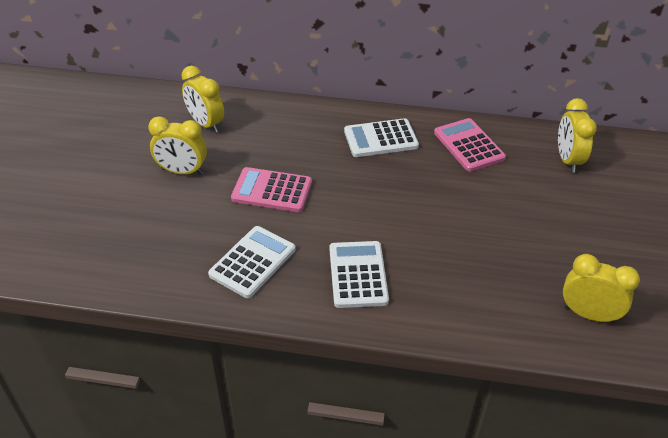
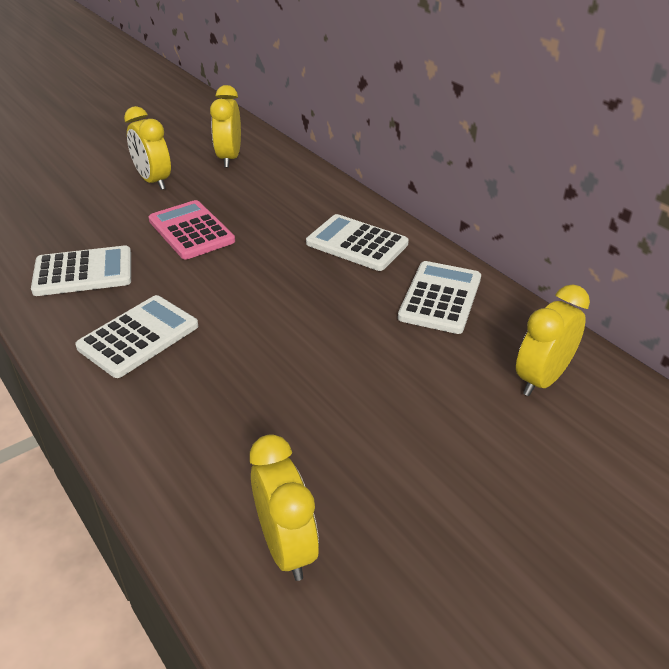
camera: 45 degrees right, 5 degrees down
(468, 145) = (440, 298): pink calculator -> white calculator

